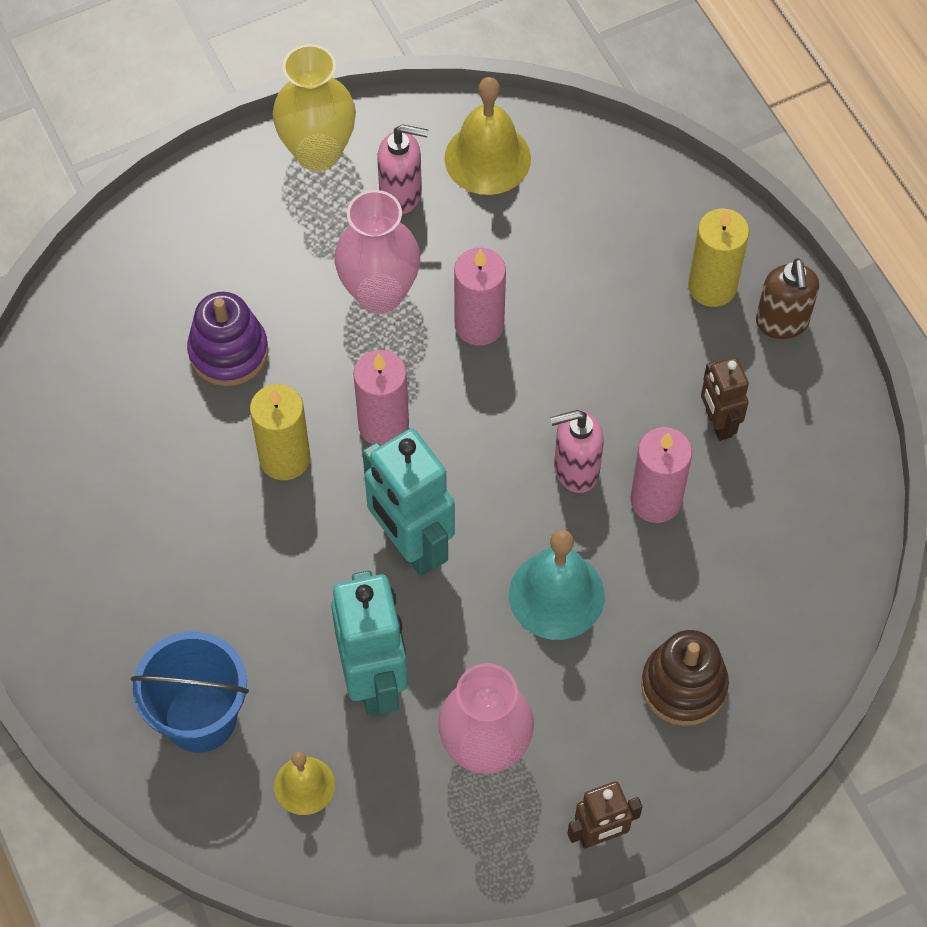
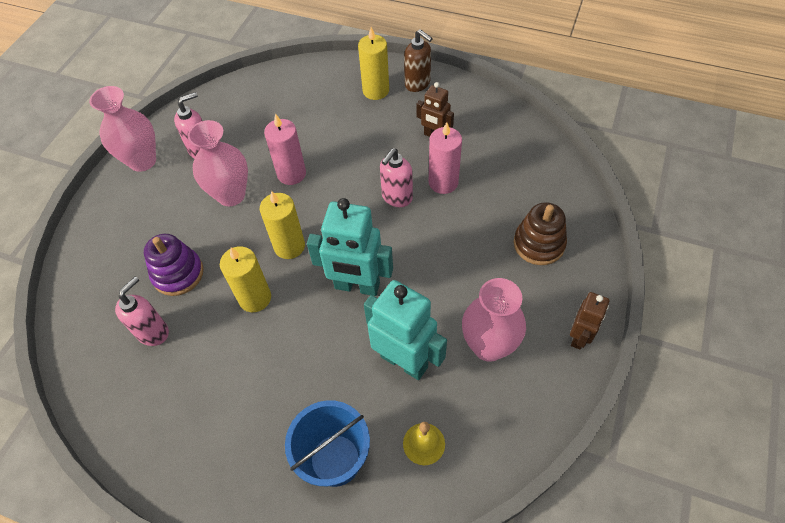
camera: 40 degrees left, 5 degrees down
(143, 404) = (153, 332): none -> pink soap dispenser
(318, 152) = (142, 161): yellow vase -> pink vase
(383, 425) = (289, 246): pink candle -> yellow candle
(487, 158) = (228, 111): yellow bell -> none
(556, 595) = (445, 253): turquoise bell -> none

